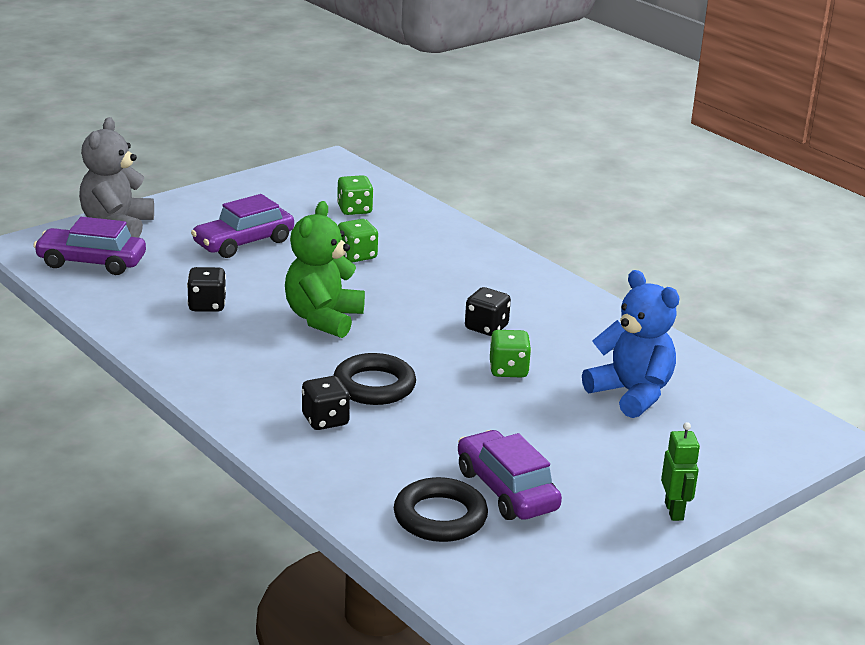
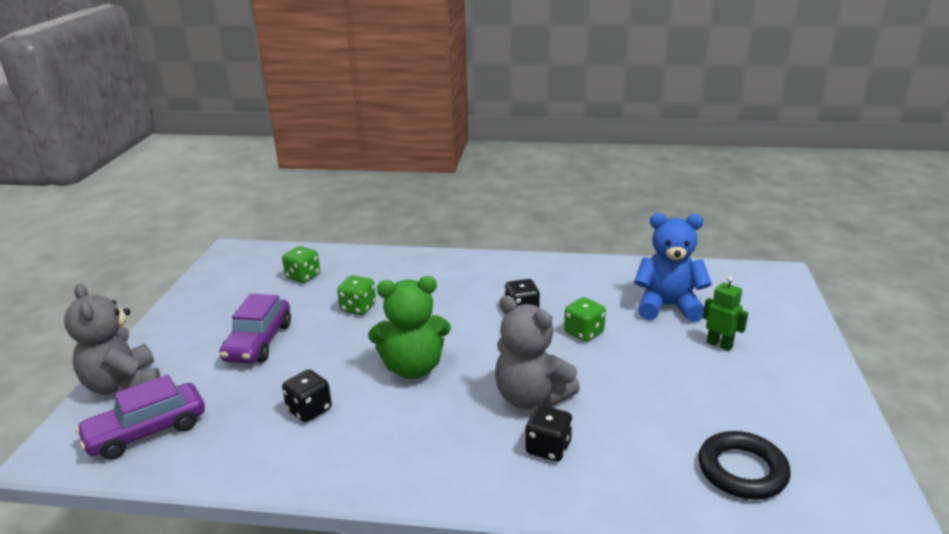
camera: 40 degrees left, 0 degrees up
(323, 319) = (413, 368): green teddy bear -> green teddy bear turned 75 degrees counterclockwise
(374, 386) = (531, 397): black ring -> grey teddy bear
(506, 490) = (734, 419): purple car -> none
(674, 511) = (823, 367): green robot -> green robot (719, 345)

